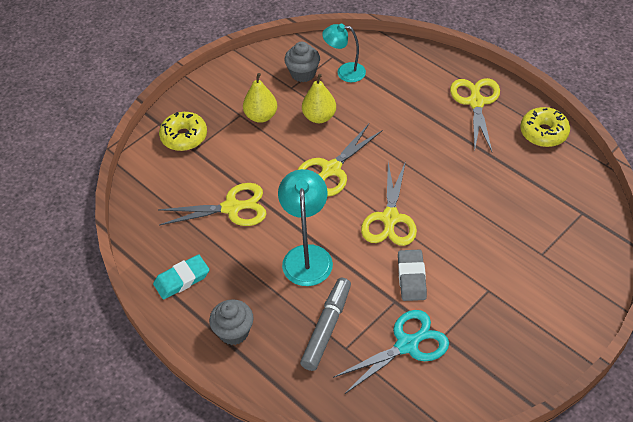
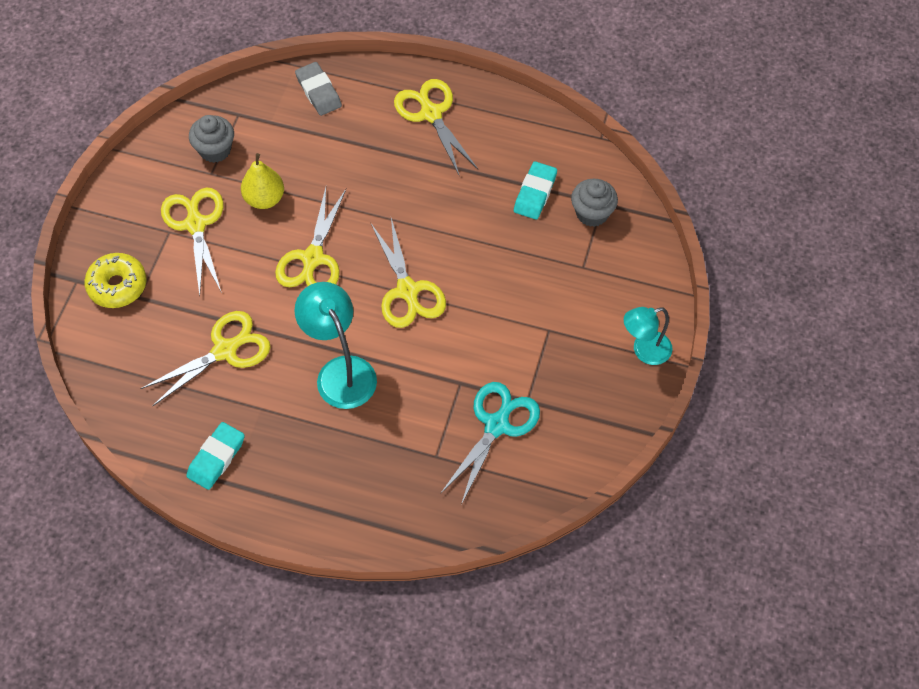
camera: 30 degrees left, 10 degrees up
(234, 332) = (308, 491): grey cupcake -> grey cupcake (592, 213)
(261, 116) = (195, 224): yellow pear -> yellow scissors
(327, 328) = (405, 443): grey marker -> none
(345, 72) = (263, 130): turquoise lamp -> turquoise lamp (644, 351)
(411, 277) = (464, 349): grey eraser -> grey eraser (318, 92)
(529, 186) = (535, 193): none -> turquoise eraser
(543, 133) = (520, 124): yellow donut -> none

